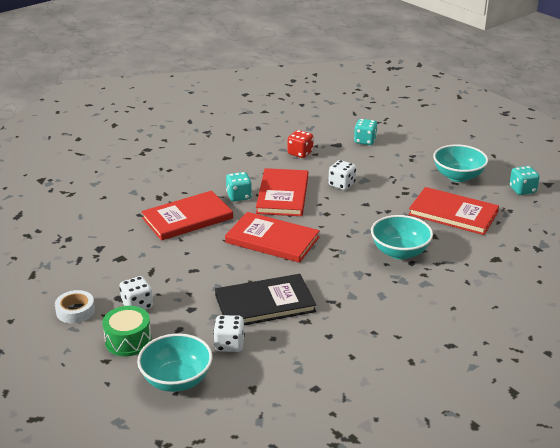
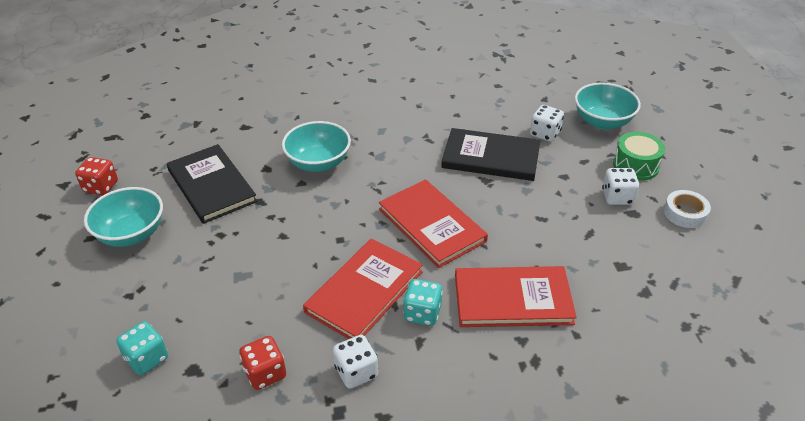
camera: 150 degrees left, 10 degrees up
(341, 184) = (276, 279): white dice -> white dice (356, 372)
(453, 213) = (211, 186): red book -> black book
(522, 190) = (101, 187): turquoise dice -> red dice

